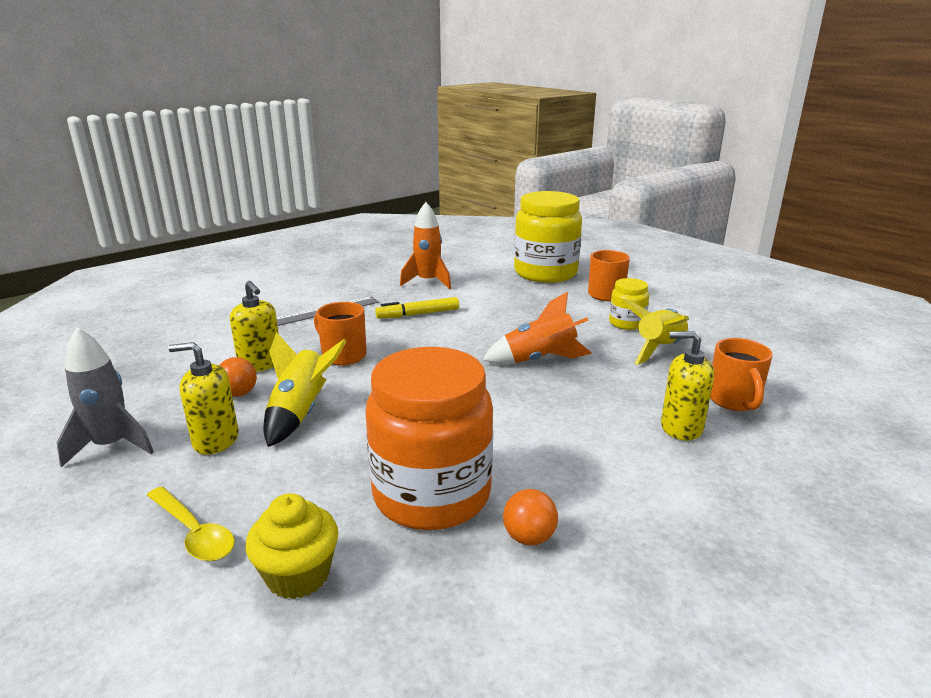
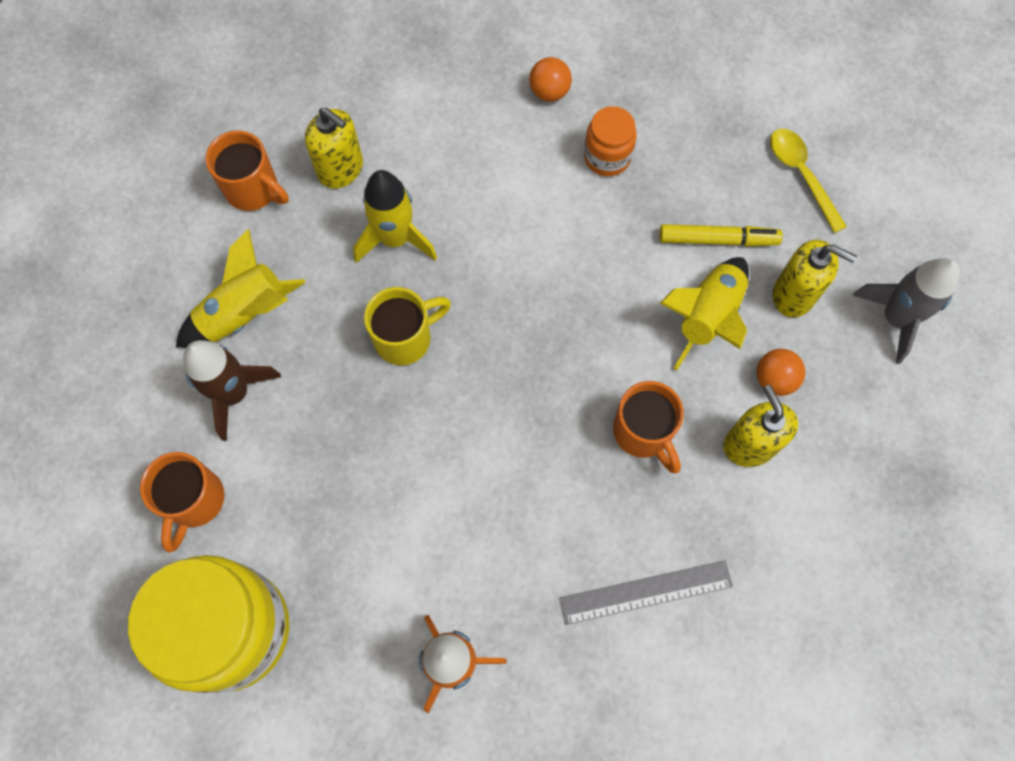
camera: 160 degrees left, 45 degrees up
(298, 575) = (723, 111): yellow cupcake -> none
(418, 314) = (511, 528): yellow marker -> yellow marker (718, 239)
(432, 495) = (607, 157): orange jar -> orange jar, size x0.47
(539, 360) = (405, 338): orange rocket -> yellow mug
(592, 400) = (395, 239): none -> yellow rocket
(626, 323) = (234, 393): yellow jar -> brown rocket
(734, 401) = (253, 190): orange mug -> orange mug turned 105 degrees clockwise

